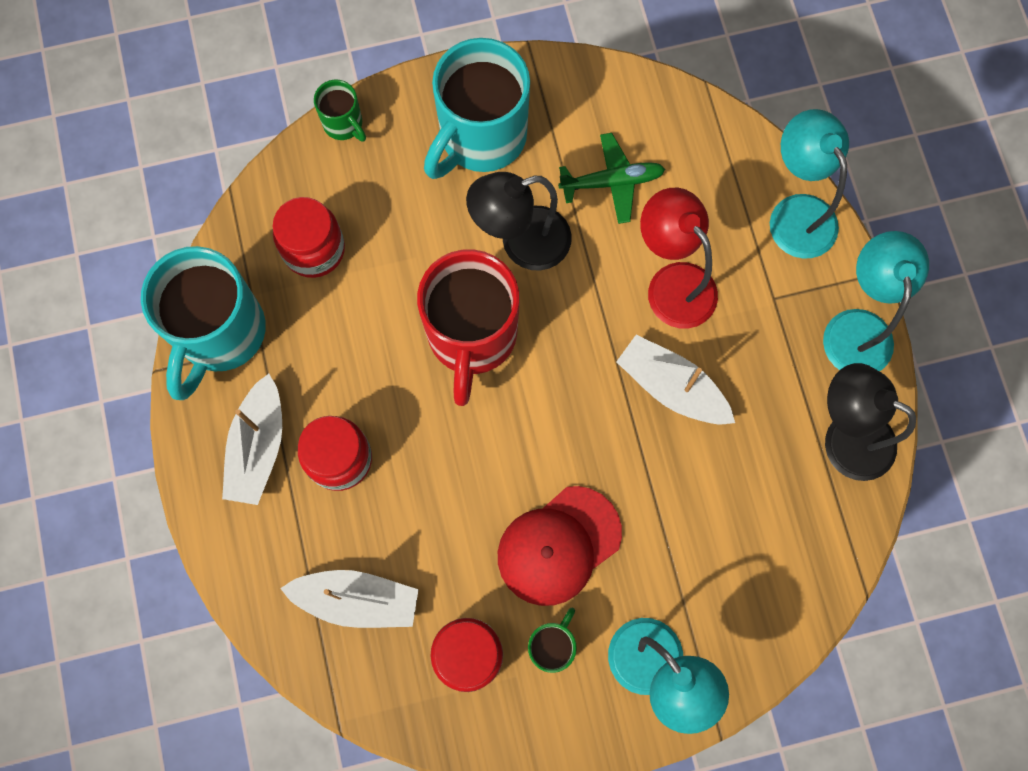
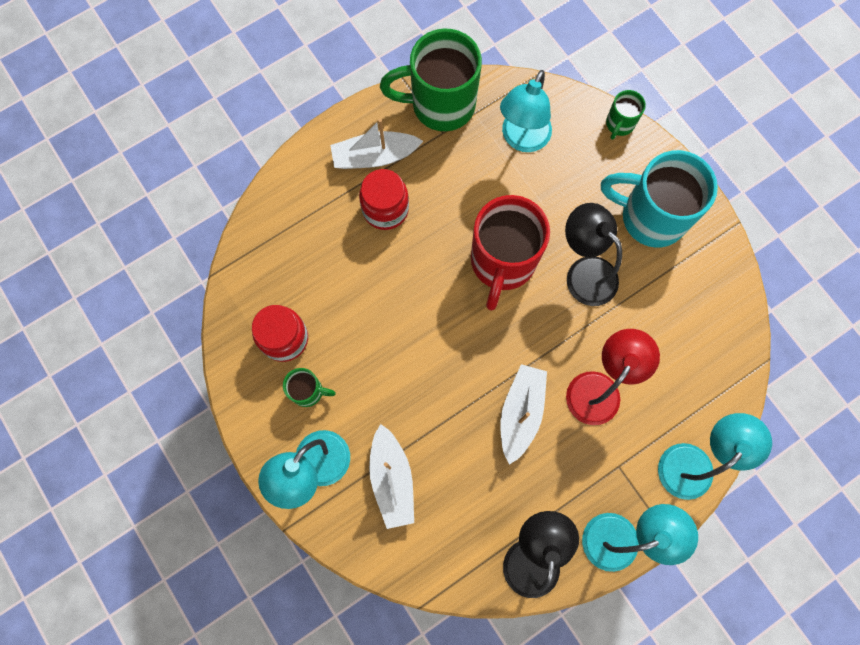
camera: 70 degrees right, 0 degrees up
(220, 334) = (440, 105): turquoise mug -> green mug
(314, 249) = (522, 139): red jar -> turquoise lamp
(357, 600) = (297, 255): white boat -> white boat (392, 479)
(471, 337) = (502, 263): red mug -> red mug turned 60 degrees counterclockwise
(558, 545) = (378, 372): red cap -> none
(611, 182) = (657, 318): green plane -> none

